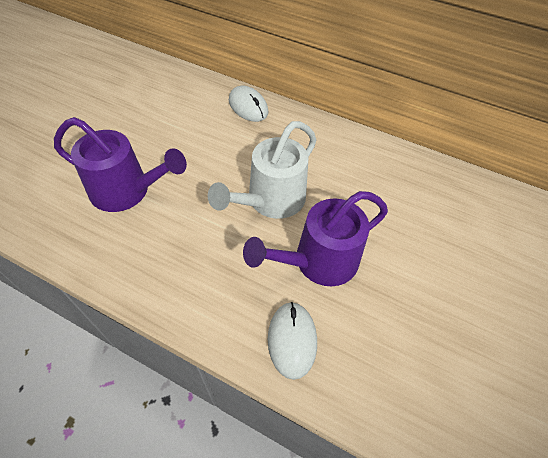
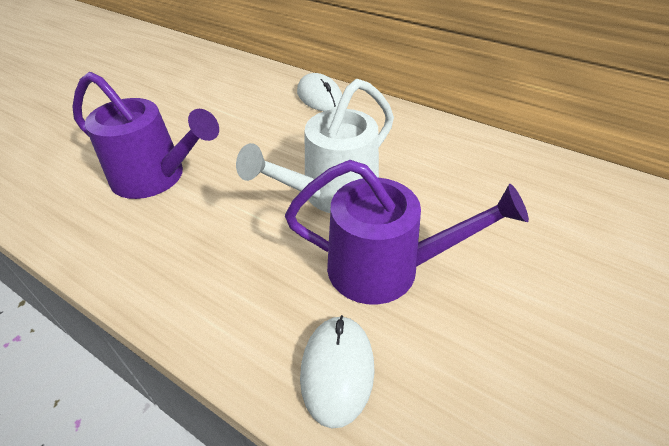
camera: 10 degrees right, 10 degrees down
(318, 262) = (387, 268): purple watering can -> purple watering can turned 150 degrees counterclockwise

